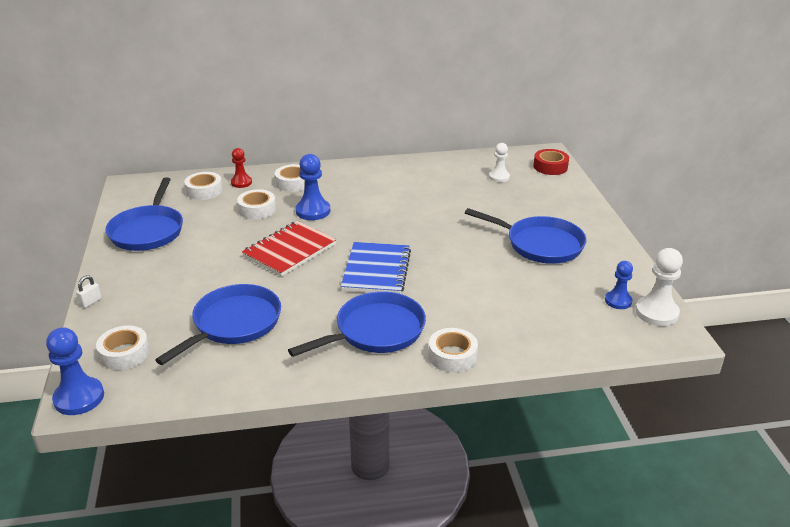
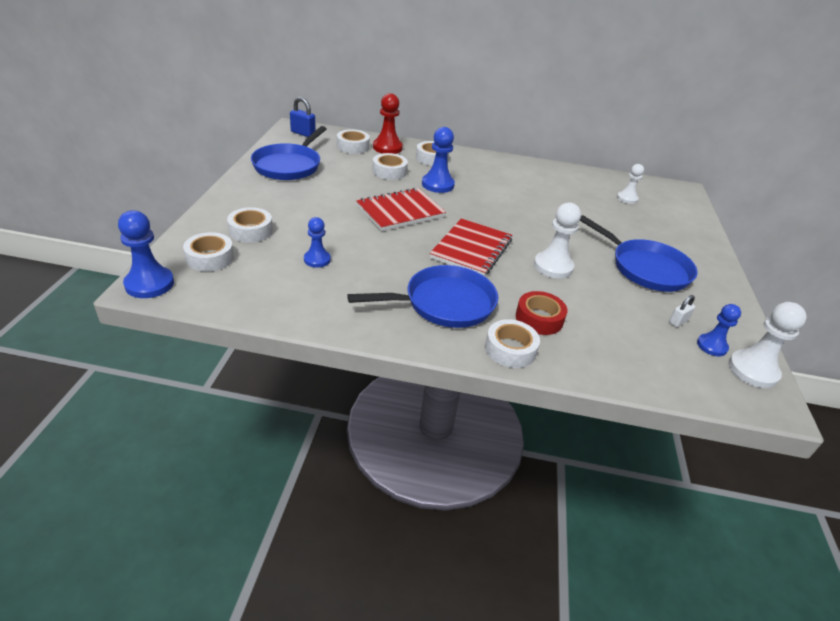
camera: 15 degrees right, 5 degrees up
(90, 302) = (209, 208): white padlock -> white padlock (678, 321)
(142, 189) = (303, 133): none -> blue padlock
(149, 313) = (251, 230): none -> white tape
(233, 324) = (317, 259): blue pan -> blue pawn
(241, 182) = (387, 147): red pawn -> red pawn, size x1.56
(376, 270) = (471, 249): blue notebook -> red notebook
(458, 266) = (553, 266): none -> white pawn
(550, 167) = (683, 202): red tape -> red tape (539, 318)

